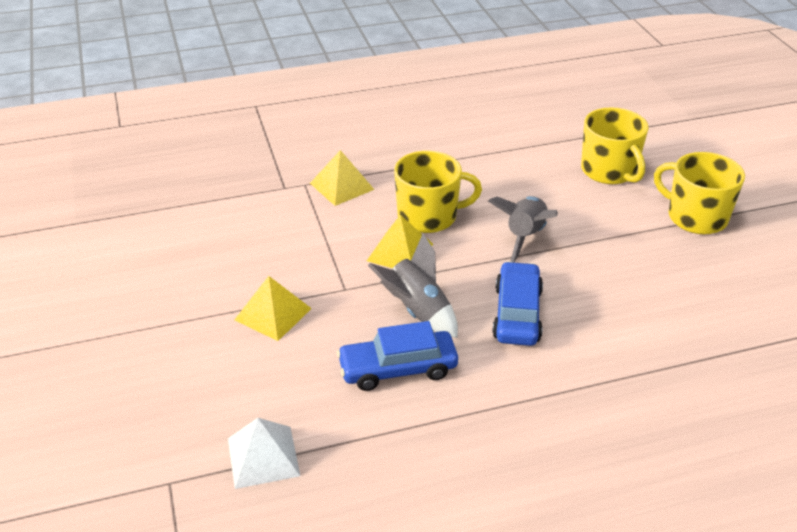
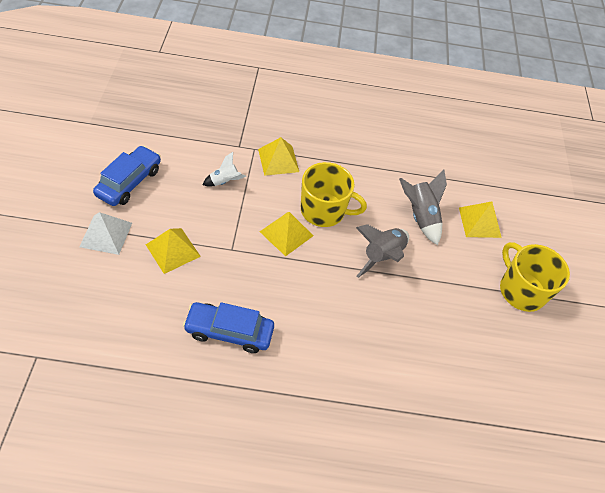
camera: 15 degrees right, 15 degrees up
(263, 456) = (103, 363): white pyramid -> white pyramid (106, 234)
(290, 227) = (224, 181): none -> white rocket
(417, 312) = (269, 289): grey rocket -> grey rocket (420, 217)
(517, 314) = (337, 321): blue car -> blue car (129, 182)
(609, 171) = (480, 222): yellow mug -> yellow pyramid

